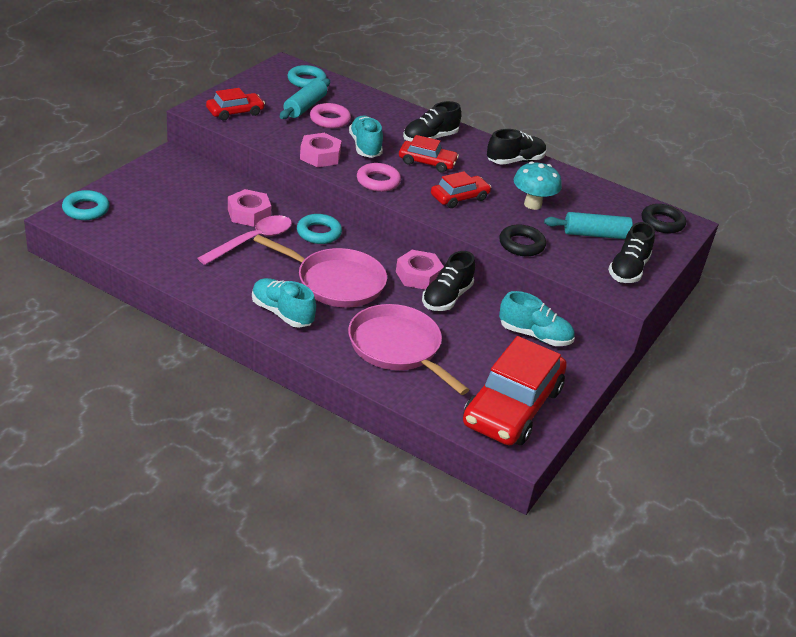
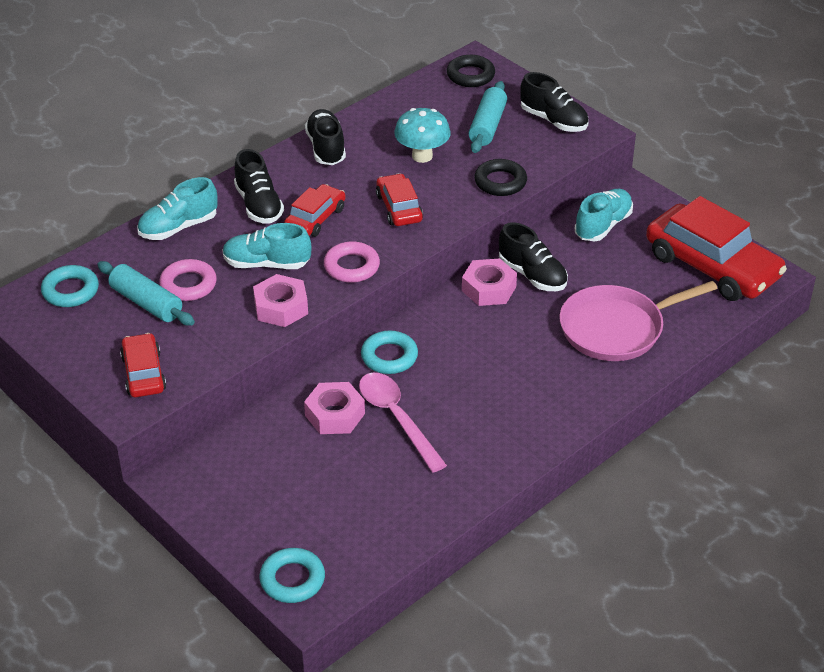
camera: 70 degrees left, 5 degrees up
(282, 313) = (547, 410): turquoise shoe -> turquoise shoe (178, 227)
(336, 282) = (493, 357): pink pan -> none

